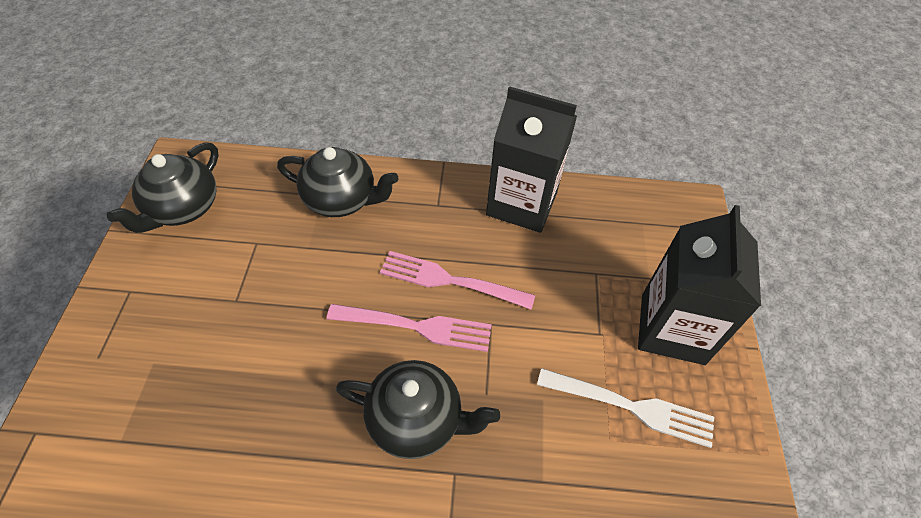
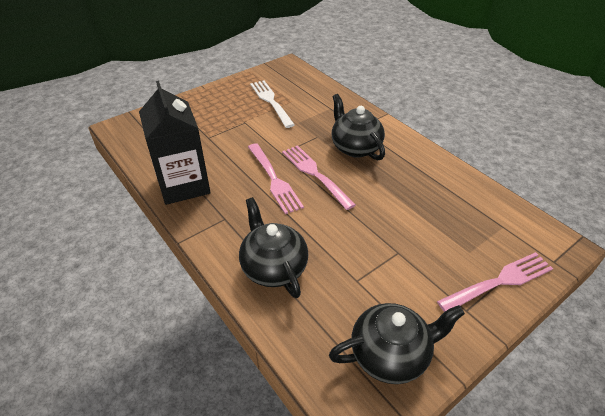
camera: 130 degrees left, 10 degrees down
(102, 347) = (498, 282): none -> pink fork
(672, 328) = (217, 106): black carton -> none

